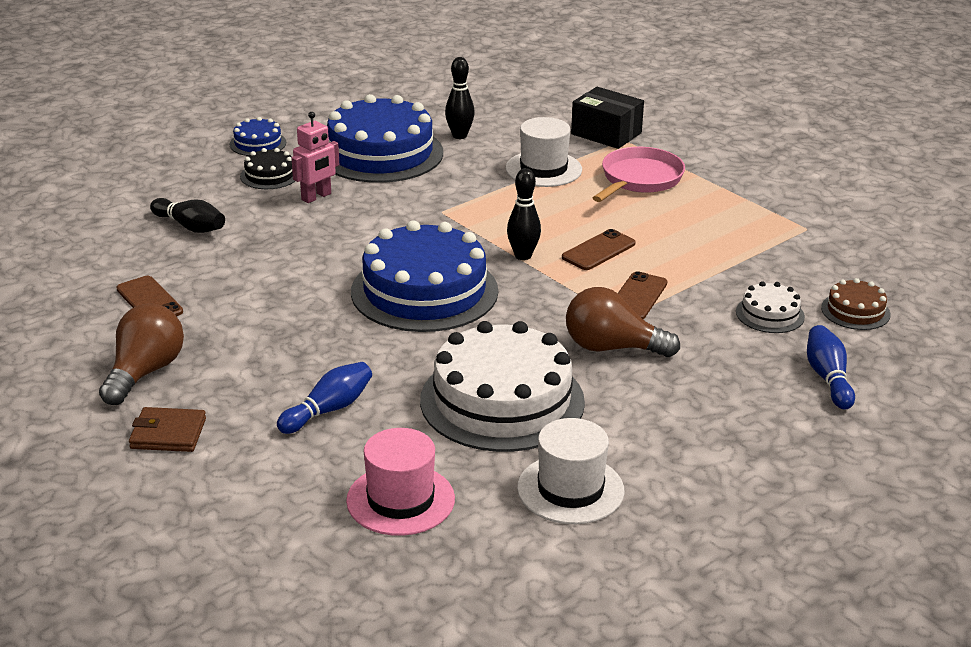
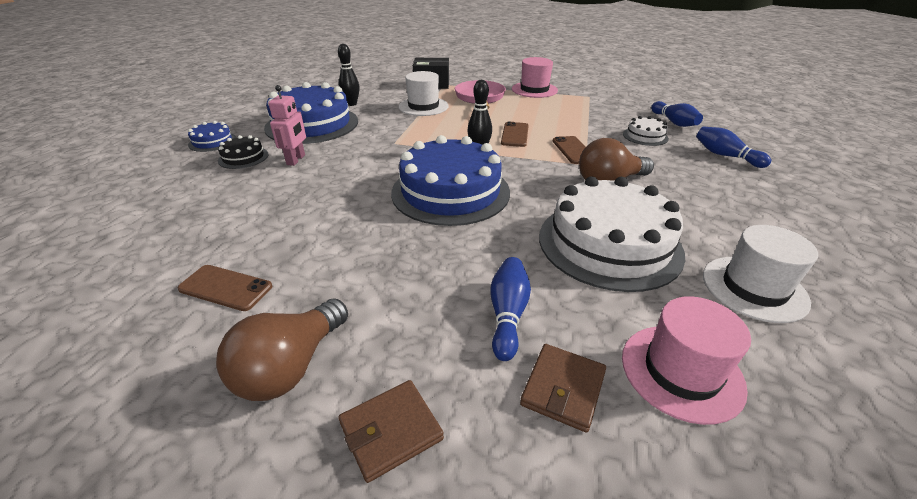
camera: 35 degrees left, 5 degrees up
(145, 372) = (290, 367): brown light bulb -> brown light bulb turned 135 degrees counterclockwise
(190, 226) = (209, 211): black bowling pin -> none
(301, 467) = (563, 389): none -> brown wallet
(742, 190) = (534, 90): none -> pink hat
(855, 311) = (674, 122): brown cake -> blue bowling pin

